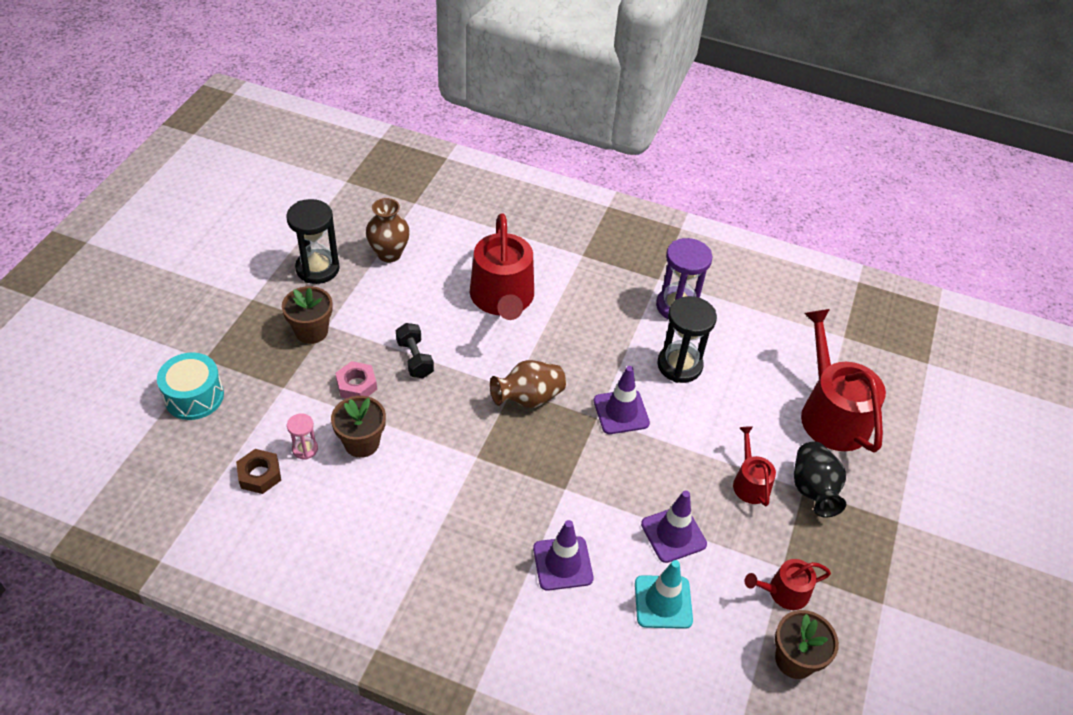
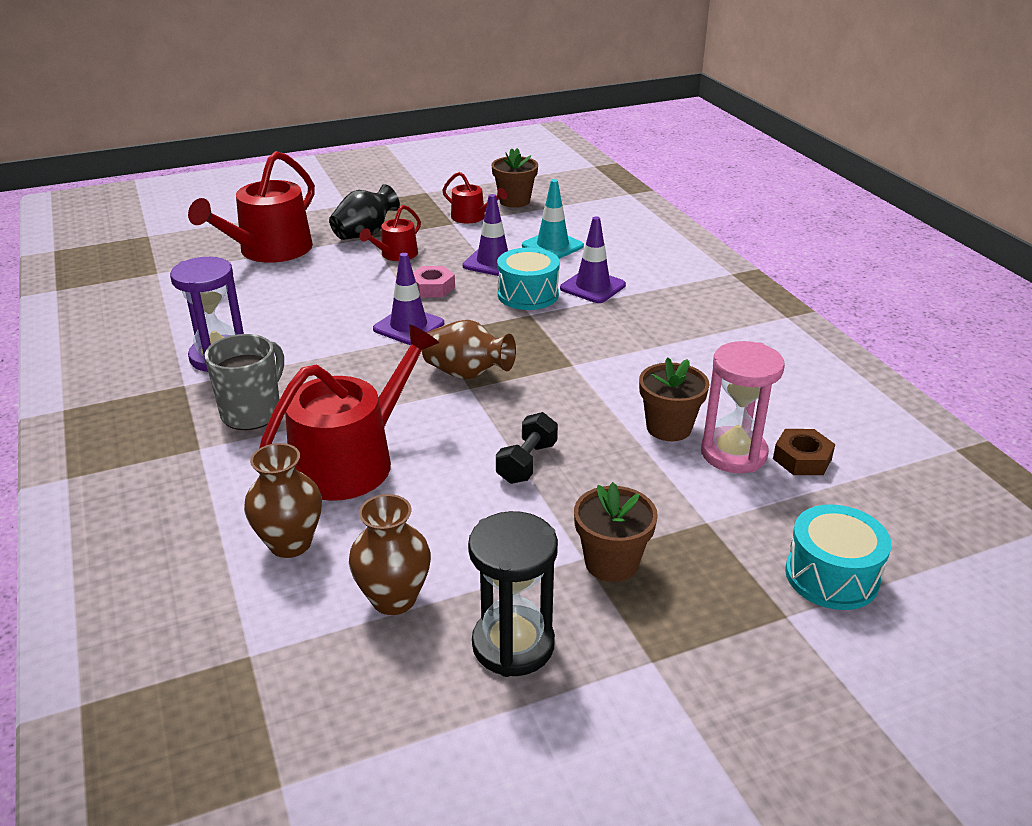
camera: 130 degrees left, 15 degrees down
(305, 449) = (733, 453): pink hourglass -> pink hourglass, size x1.96
(356, 385) = (619, 476): pink nut -> pink nut (432, 287)
(466, 245) = (290, 543): none -> brown vase
(594, 289) = (253, 413): none -> grey mug
(595, 511) = (528, 295): none -> turquoise drum
(679, 365) = (306, 324): black hourglass -> none

